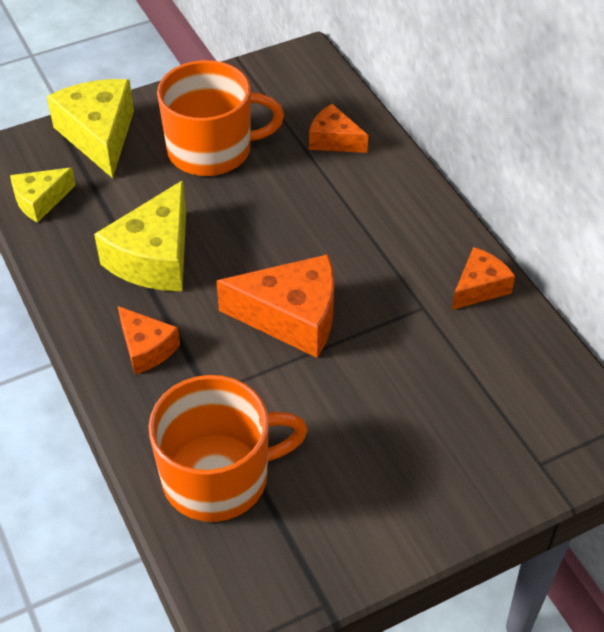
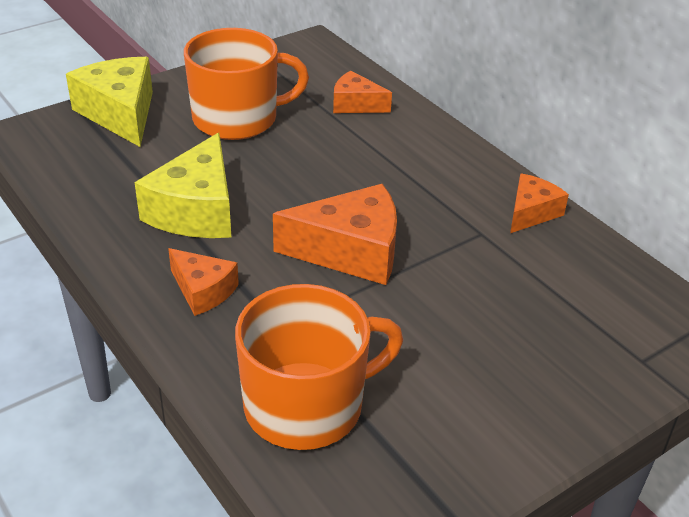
camera: 10 degrees left, 10 degrees down
(40, 201) = (67, 170): yellow cheese -> none

